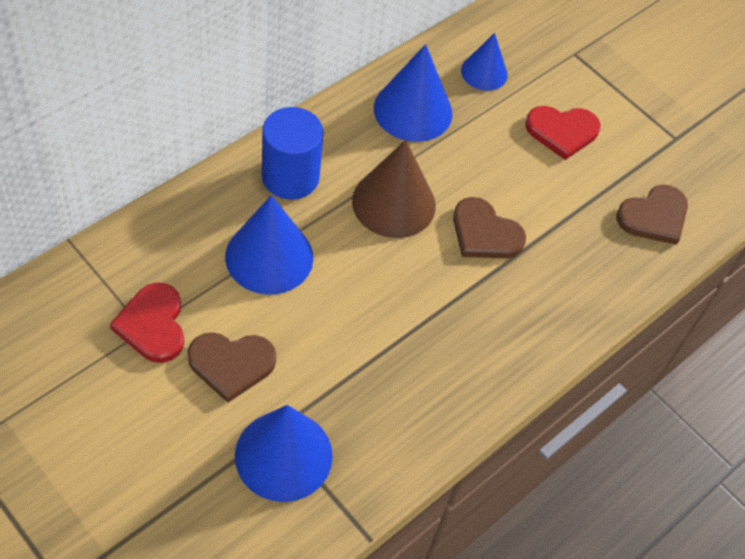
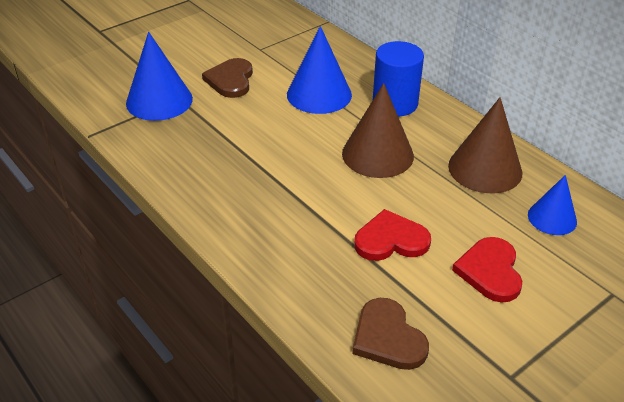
camera: 100 degrees right, 15 degrees down
(153, 325) = (263, 51): red heart -> red heart (391, 240)
(413, 110) = (485, 169): blue cone -> brown cone
(484, 233) = (352, 206): brown heart -> none

